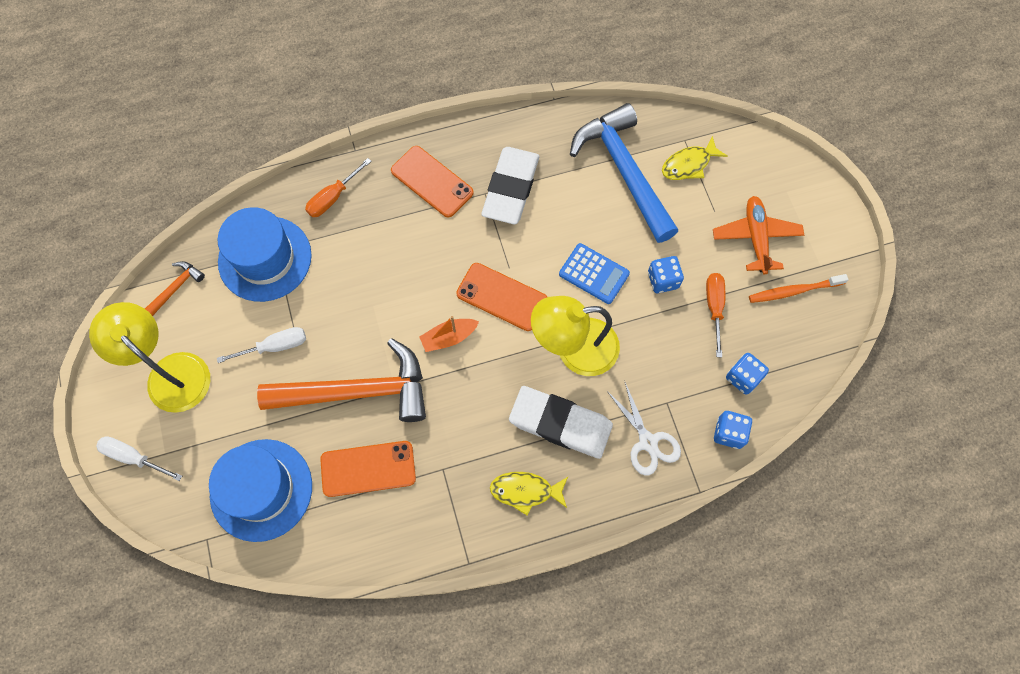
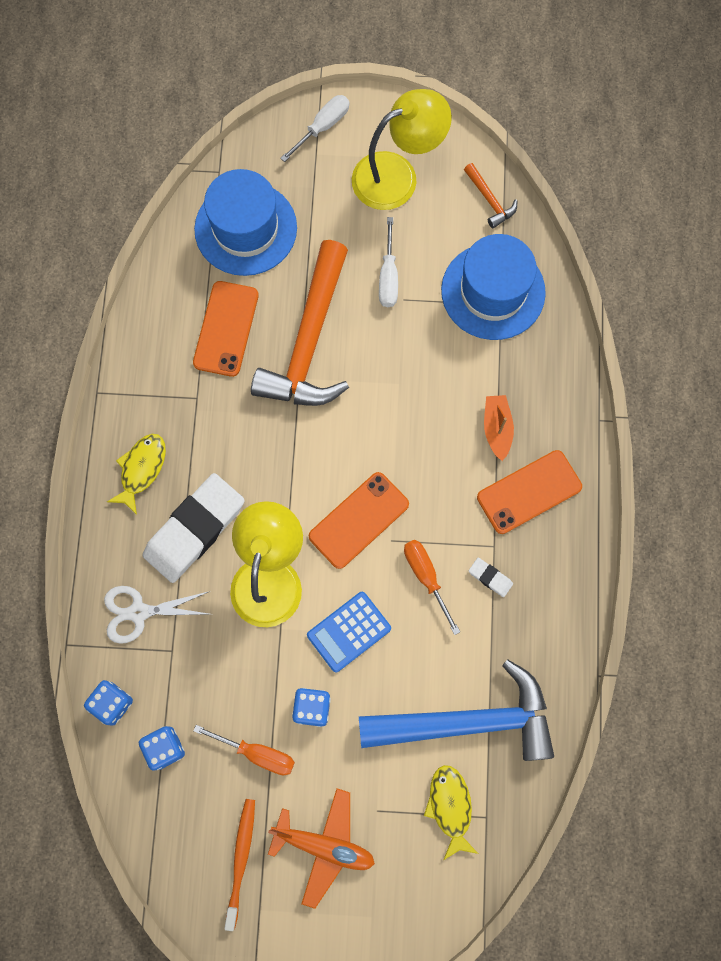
camera: 110 degrees right, 5 degrees up
(333, 198) = (544, 379): orange screwdriver -> orange screwdriver (425, 576)
(449, 337) = (333, 449): orange boat -> orange boat (497, 429)
(510, 188) = (490, 577): white eraser -> white eraser, size x0.40

